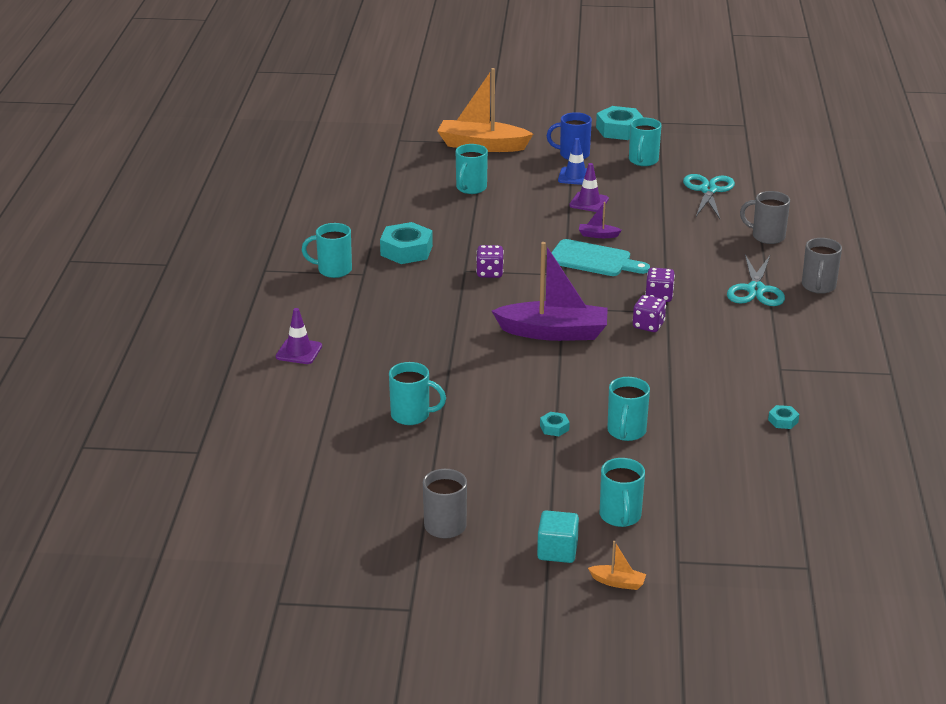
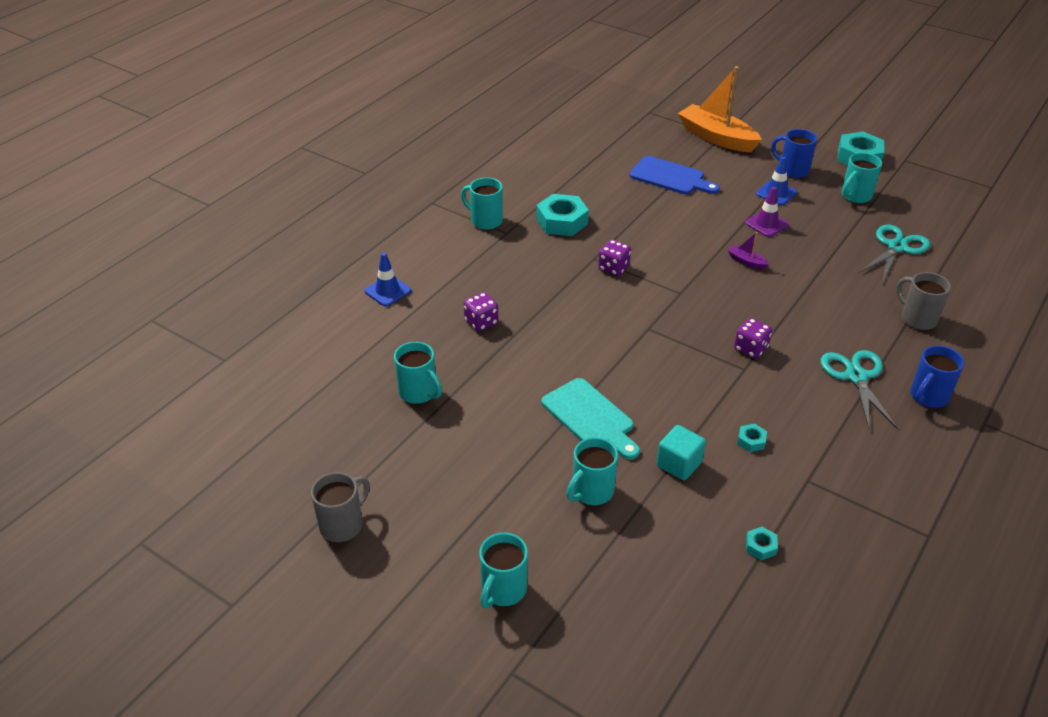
camera: 30 degrees right, 10 degrees up
(299, 351) = (387, 291): purple traffic cone -> blue traffic cone
(470, 188) = (670, 177): turquoise mug -> blue cutting board
(553, 332) = (617, 352): purple boat -> none
(554, 428) = (529, 458): turquoise nut -> turquoise nut (751, 441)
(557, 551) = (411, 603): turquoise cube -> turquoise cube (679, 464)
(593, 260) = (720, 286): turquoise cutting board -> turquoise cutting board (590, 417)
(618, 582) = (434, 670): orange boat -> none
(648, 325) = (713, 378): purple dice -> purple dice (481, 322)
(755, 290) = (856, 376): turquoise scissors -> turquoise scissors turned 135 degrees clockwise
(818, 287) = (928, 397): grey mug -> blue mug

